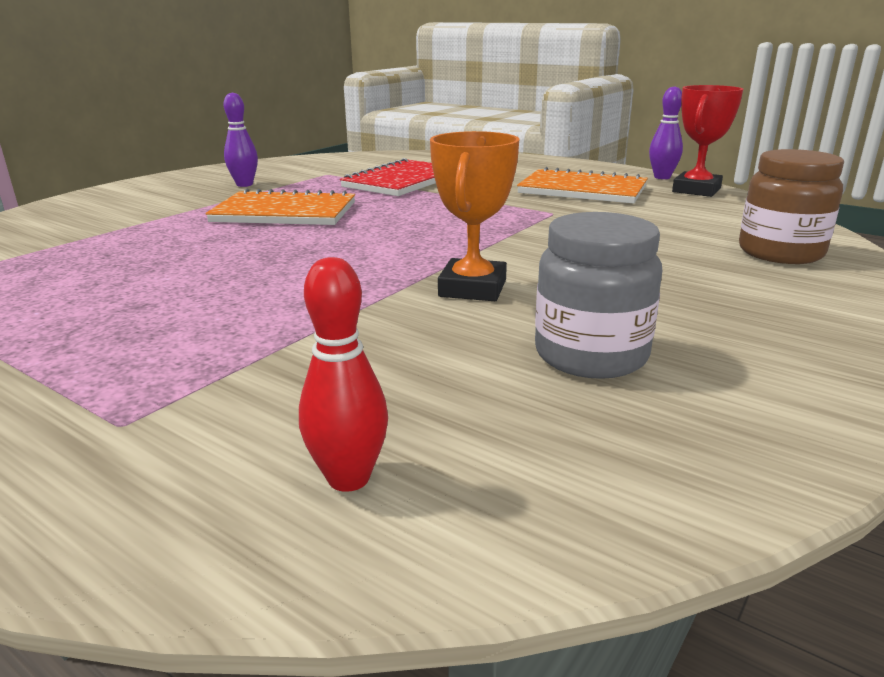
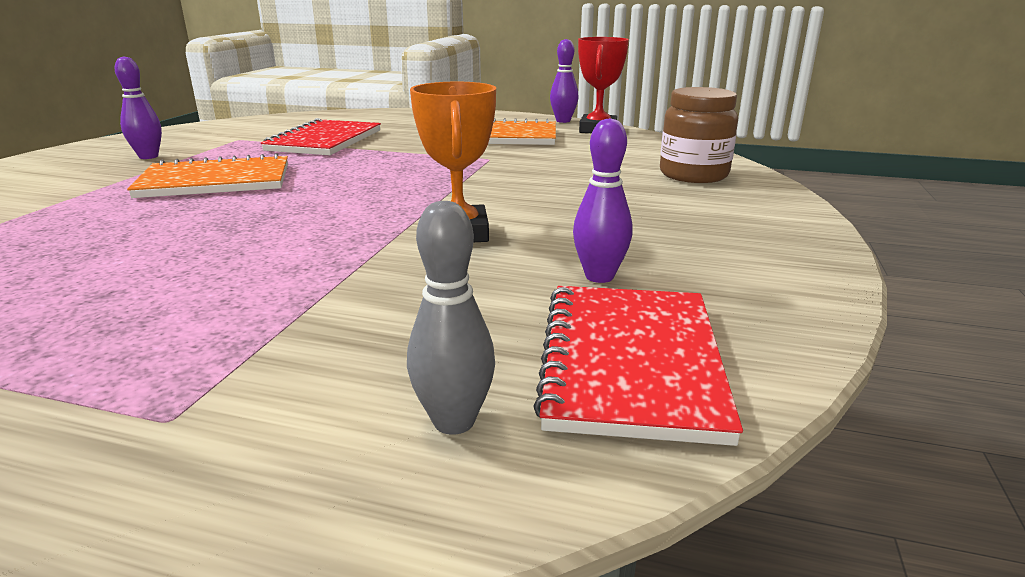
camera: 20 degrees left, 0 degrees up
(348, 478) = (454, 421): red bowling pin -> grey bowling pin
(565, 454) = (631, 362): none -> red notebook
(591, 355) = (599, 276): grey jar -> purple bowling pin

